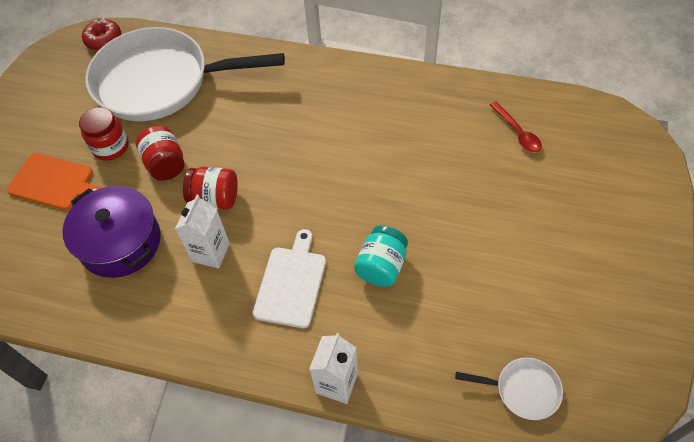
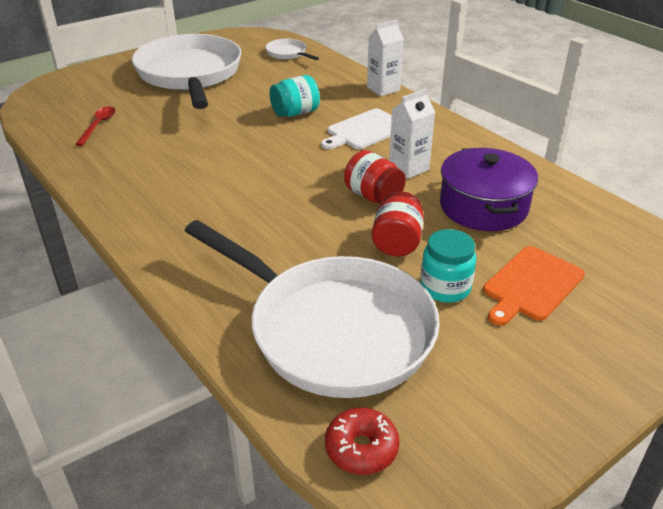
camera: 145 degrees left, 20 degrees down
(54, 182) = (531, 285): orange cutting board -> orange cutting board turned 105 degrees counterclockwise
(111, 147) = (445, 287): red jar -> turquoise jar
(560, 259) = (190, 74): none -> white pan

